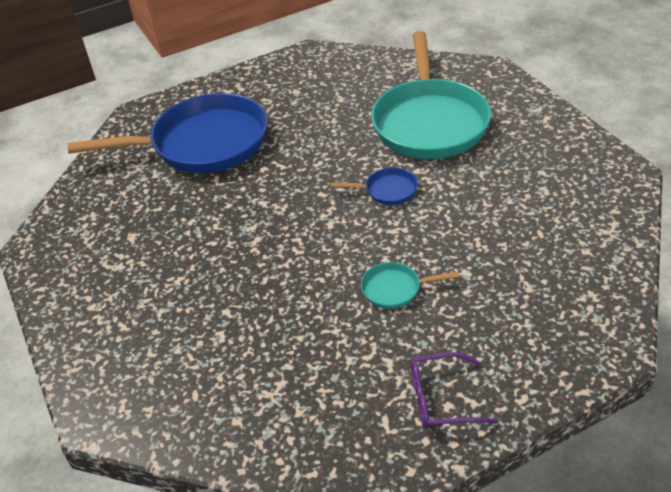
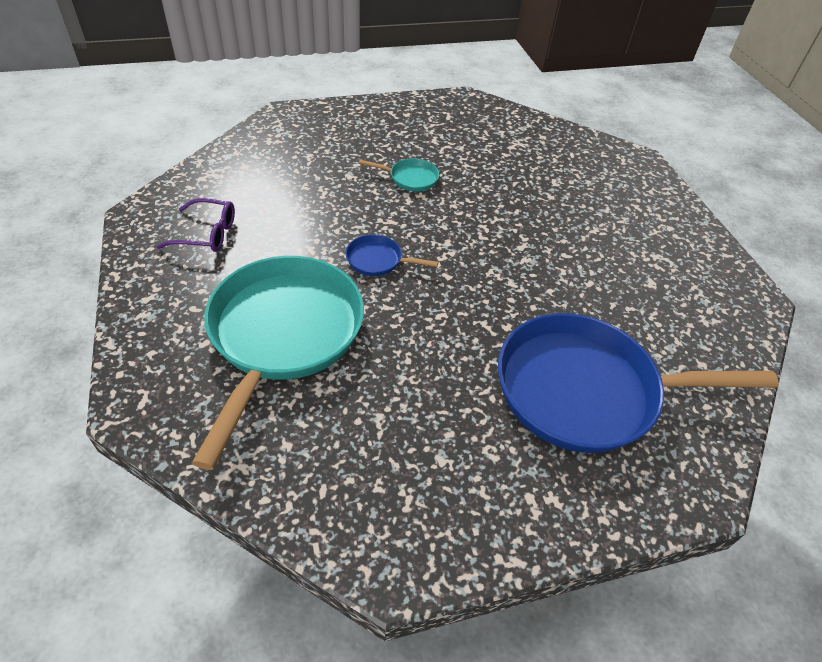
camera: 175 degrees left, 5 degrees up
(441, 399) = (409, 117): purple glasses -> purple glasses (206, 234)

